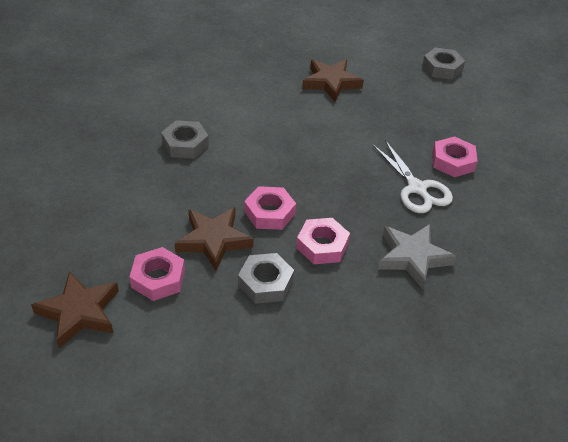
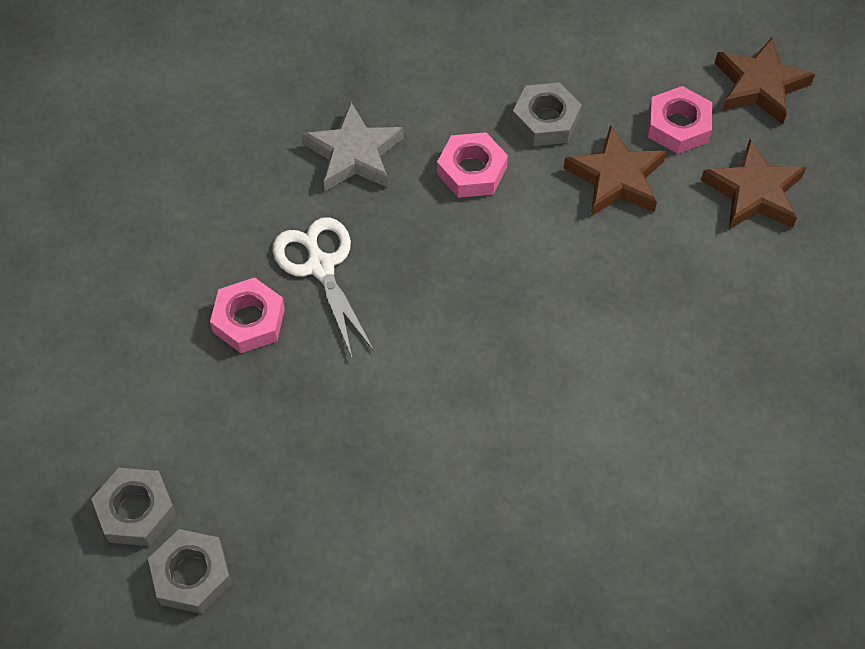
camera: 175 degrees left, 15 degrees up
(185, 144) = (682, 352): grey nut -> grey nut (136, 510)
(269, 213) = (542, 222): pink nut -> none
(331, 83) = (427, 520): brown star -> brown star (754, 192)

